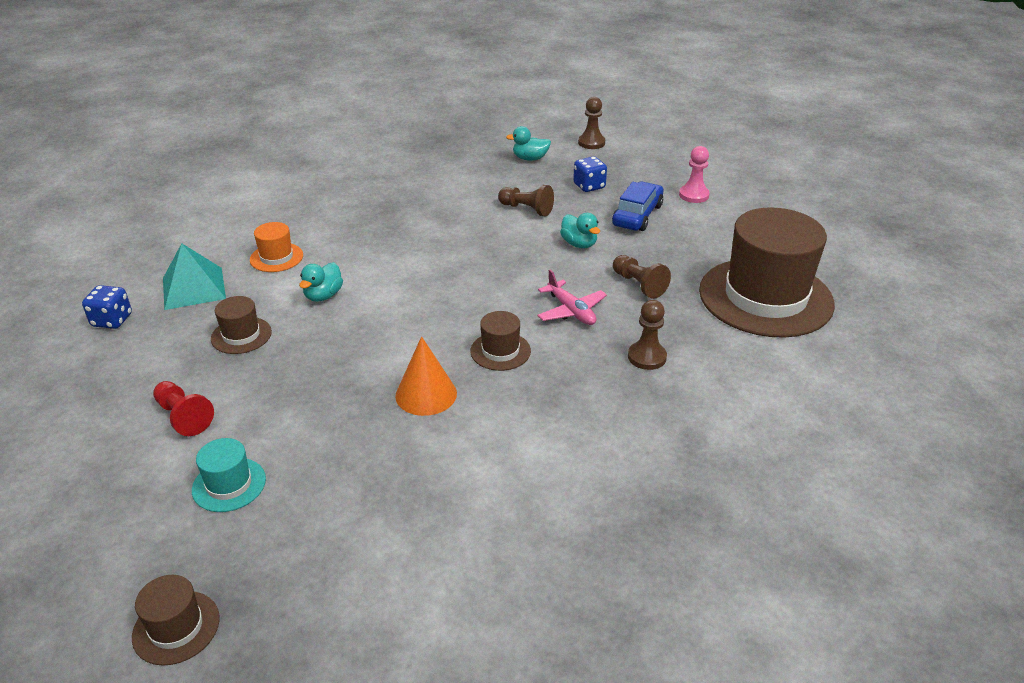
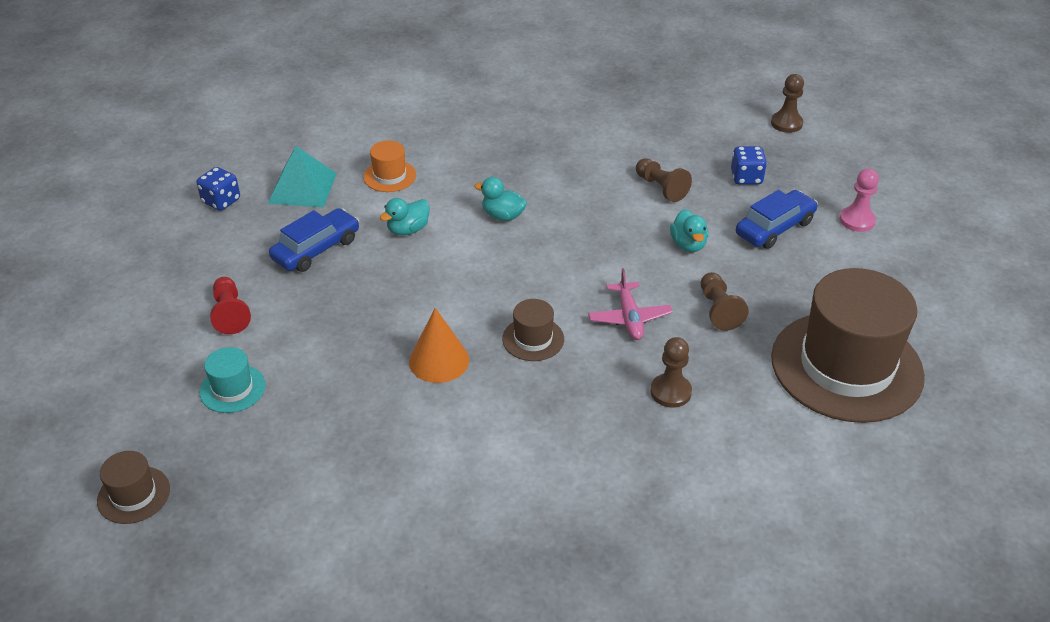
camera: 25 degrees right, 5 degrees up
(241, 335) = (316, 249): brown hat -> blue car
(530, 158) = (705, 127): turquoise duck -> turquoise duck (503, 216)

